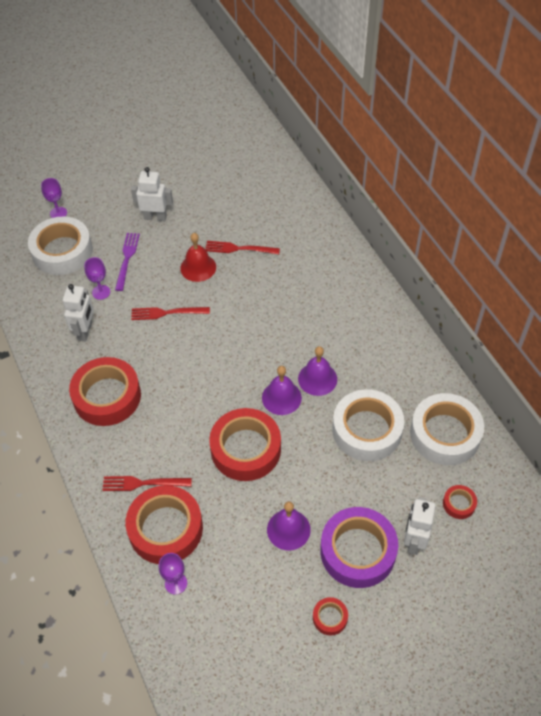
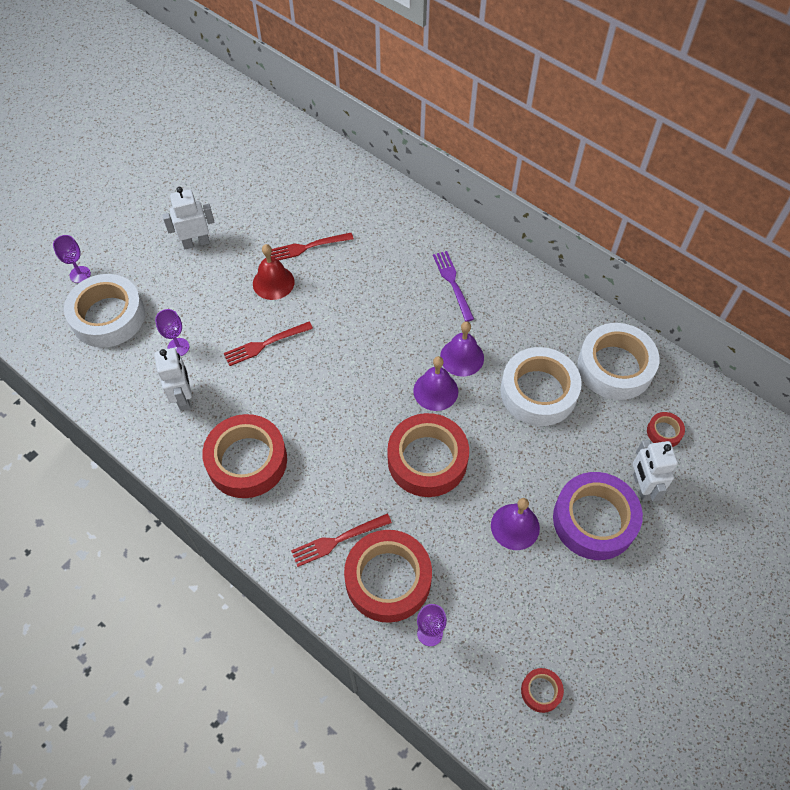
camera: 25 degrees left, 5 degrees up
(127, 259) = (188, 299): purple fork -> purple fork (452, 283)
(330, 618) = (603, 600): red tape -> red tape (541, 691)

